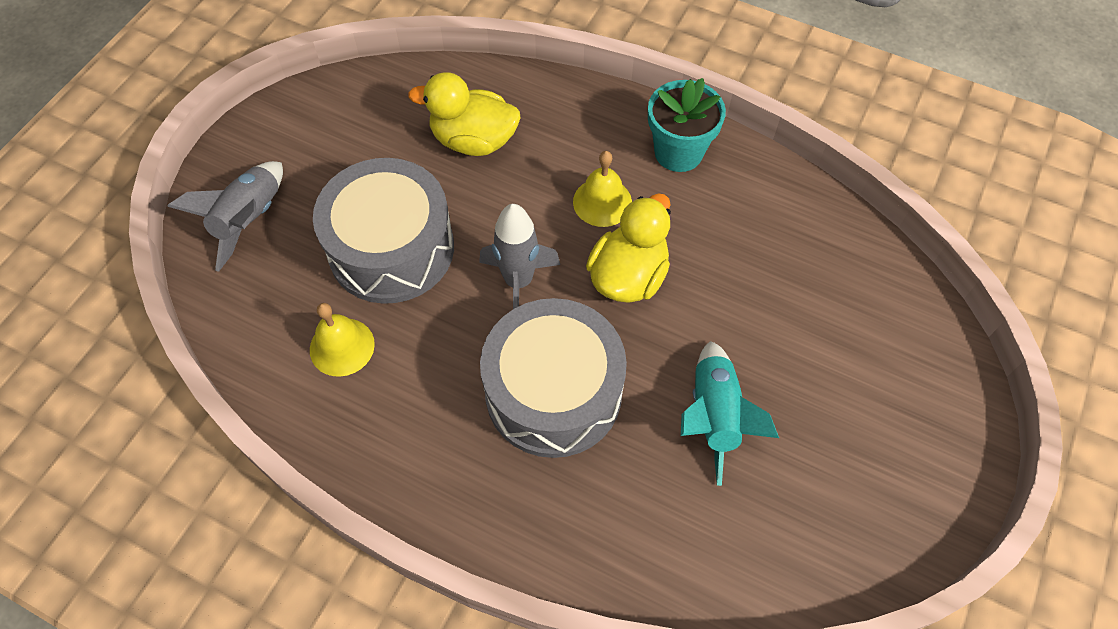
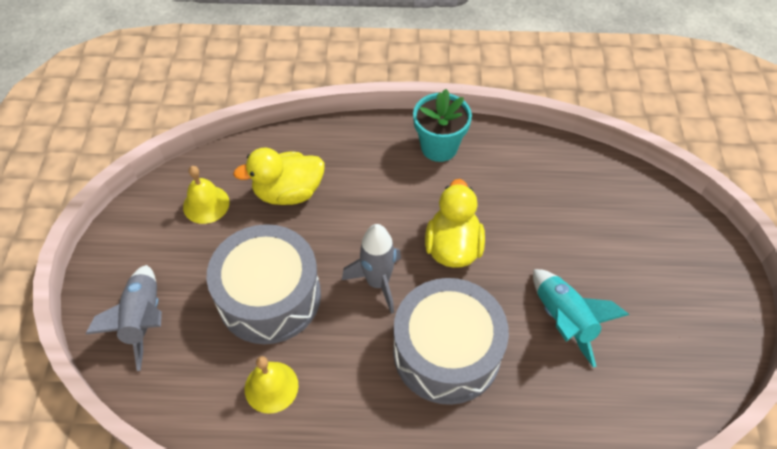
camera: 25 degrees left, 5 degrees down
(602, 202) = (406, 201): yellow bell -> yellow bell (206, 204)

